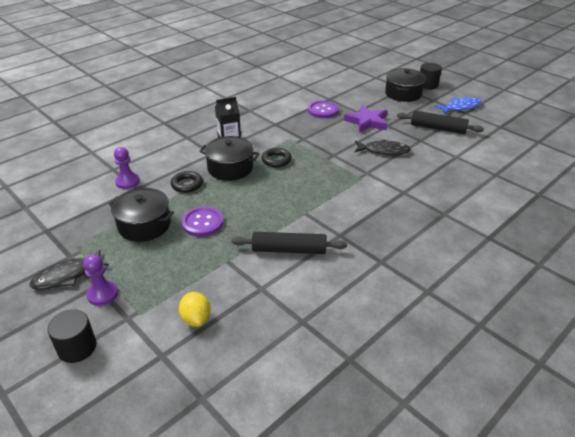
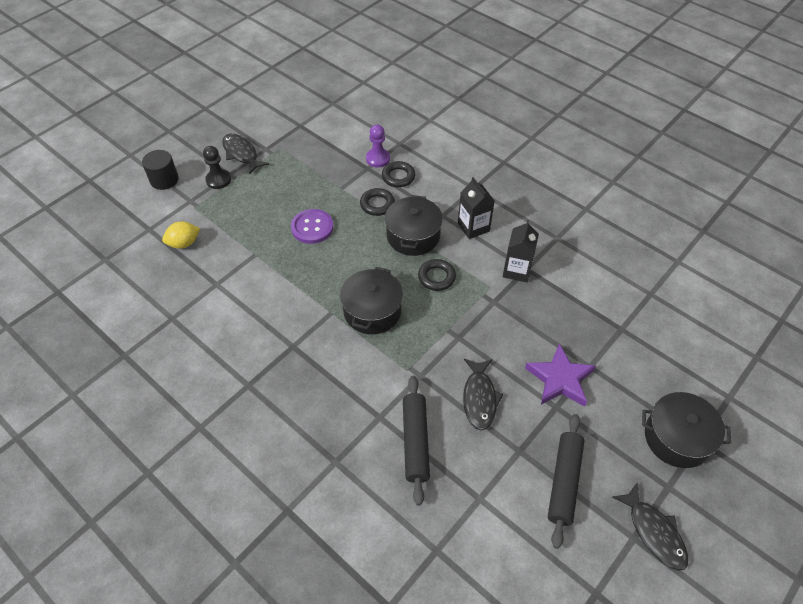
camera: 85 degrees right, 15 degrees up
(103, 294) = (218, 180): purple pawn -> black pawn
(144, 225) = (308, 186): black pot -> black pot (372, 311)
(157, 172) = (398, 177): none -> black ring
(276, 127) = (517, 270): none -> black carton
(289, 250) = (269, 301): black rolling pin -> black rolling pin (415, 441)
(323, 110) = (580, 321): purple button -> none
(427, 85) = (729, 484): black cylinder -> none
(460, 107) = (654, 532): blue fish -> black fish

